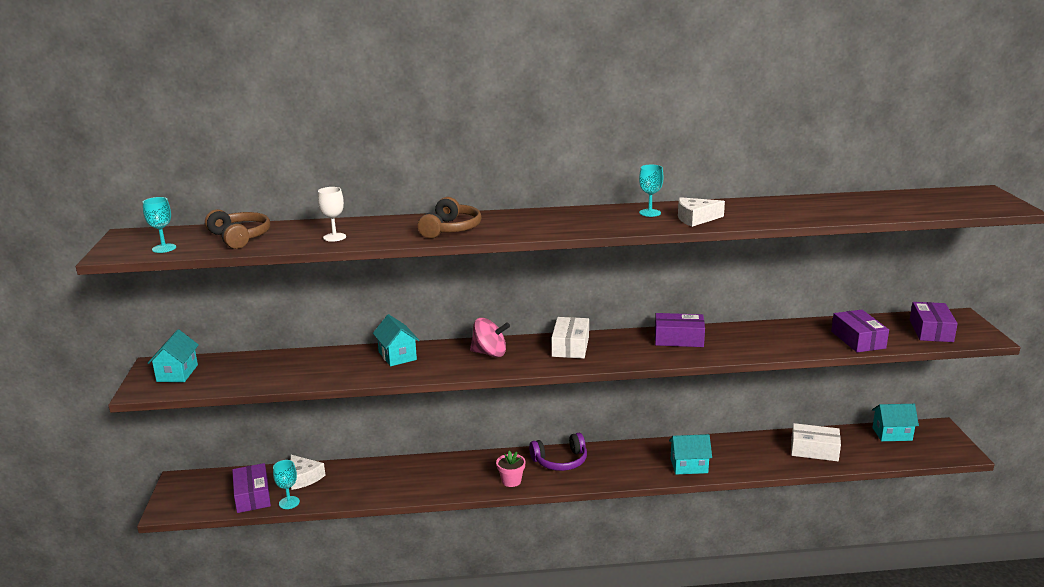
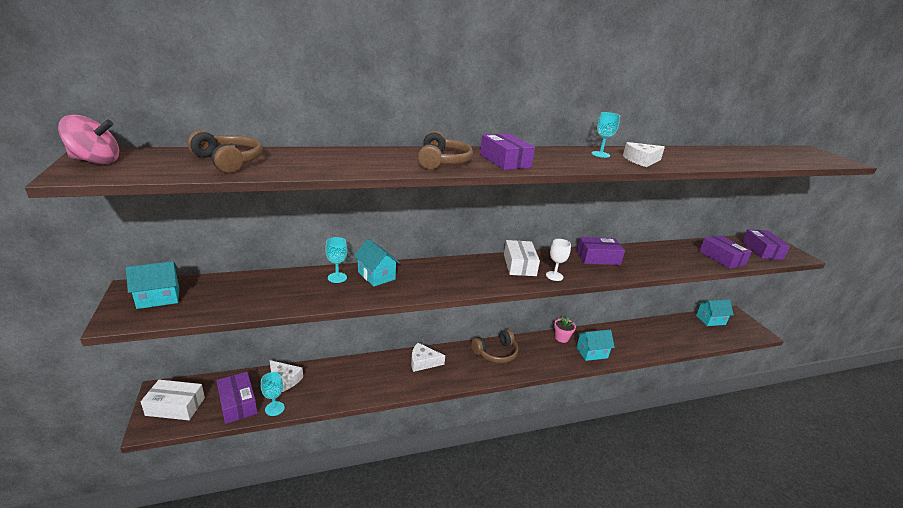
camera: 15 degrees left, 5 degrees up
(164, 248) = (141, 170): turquoise goblet -> turquoise goblet (337, 277)
(177, 373) = (158, 298): turquoise house -> turquoise house turned 75 degrees clockwise
(334, 237) = (332, 165): white goblet -> white goblet (554, 276)
(466, 467) = (423, 362): none -> white cheese
(490, 353) = (456, 272): pink spinning top -> pink spinning top (95, 161)
(511, 481) = (464, 374): pink flower pot -> pink flower pot (561, 338)
(522, 226) = (505, 161): none -> purple box
(560, 461) = (496, 353): purple headphones -> brown headphones
(814, 450) = (669, 335): white box -> white box (175, 406)

